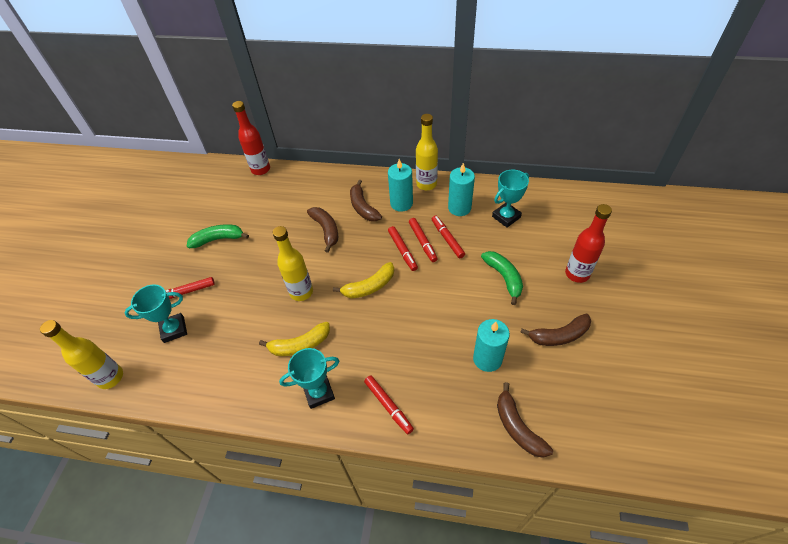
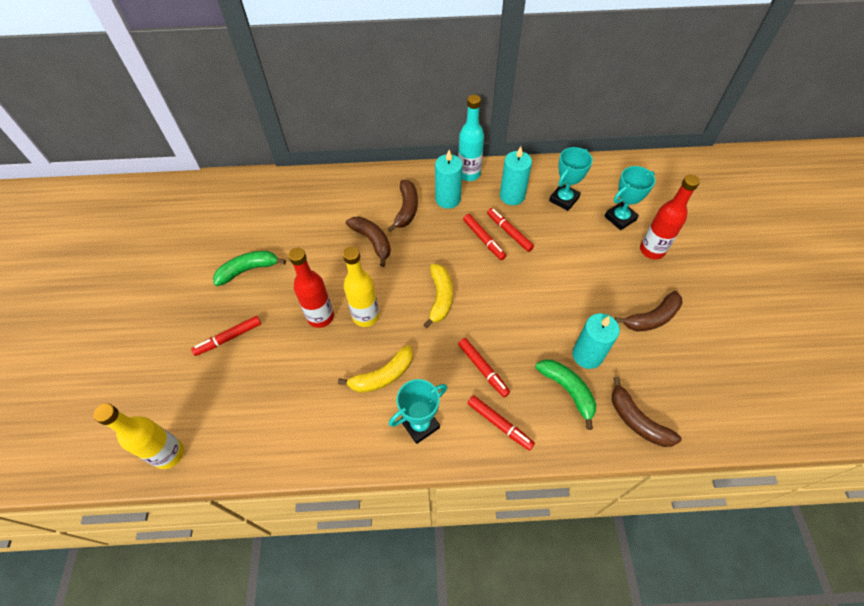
camera: 15 degrees left, 5 degrees up
(174, 329) = (229, 384): turquoise trophy -> turquoise trophy (620, 218)
(261, 169) = (273, 180): red bottle -> red bottle (320, 317)
(363, 207) = (406, 209): brown banana -> brown banana turned 135 degrees counterclockwise
(369, 286) = (440, 298): yellow banana -> yellow banana turned 45 degrees counterclockwise
(402, 251) = (465, 252): red marker -> red marker (483, 369)
(426, 184) = (469, 174): yellow bottle -> turquoise bottle
(504, 278) = (580, 266): green banana -> green banana (567, 391)

